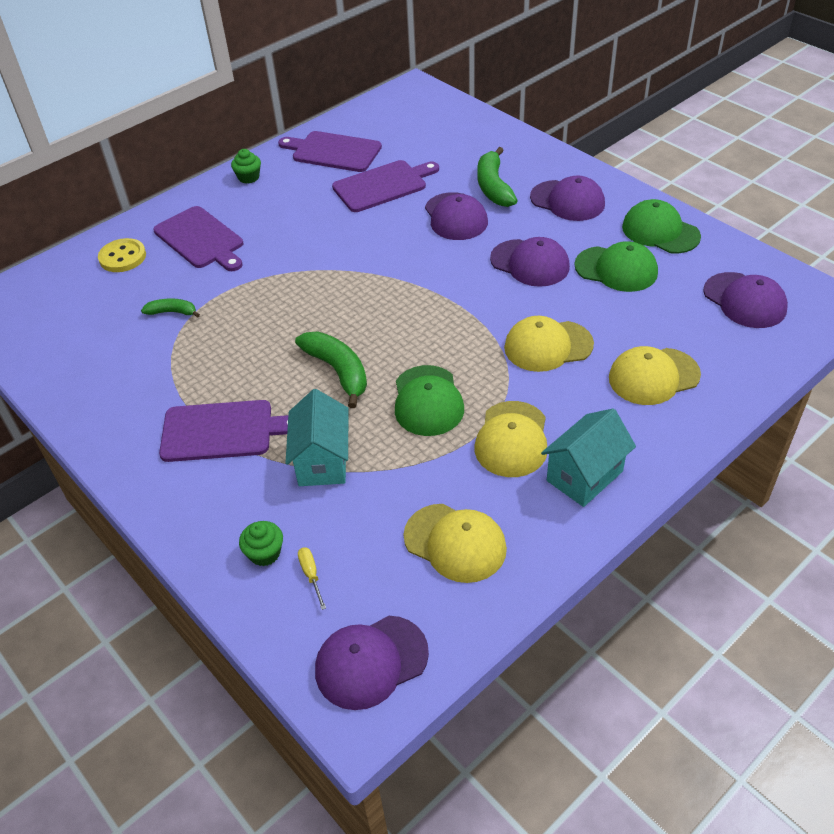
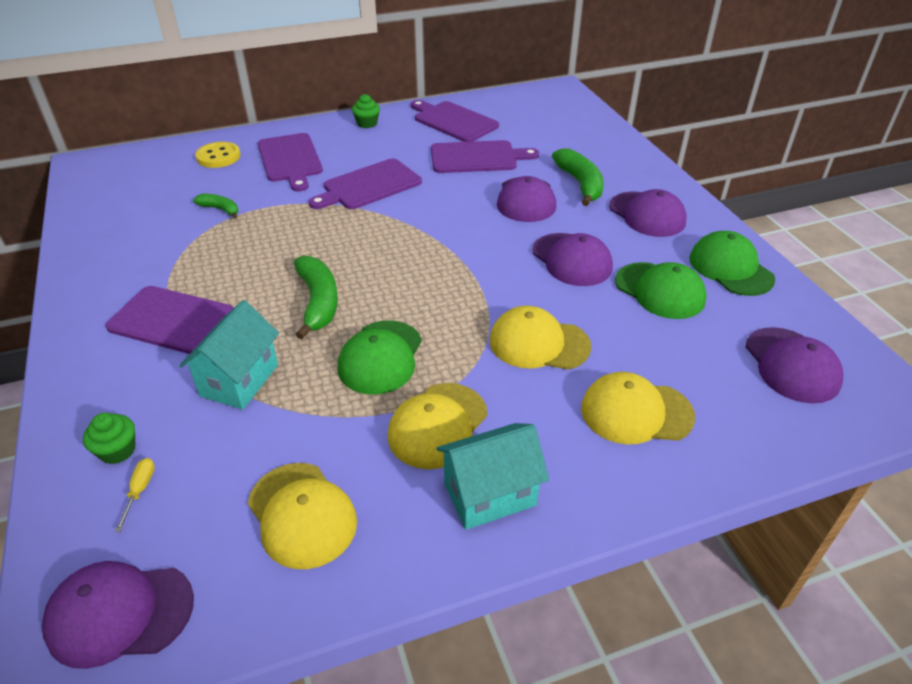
camera: 20 degrees right, 5 degrees down
(300, 245) = (368, 186): none -> purple cutting board
(493, 187) = (580, 184): green banana -> green banana turned 150 degrees clockwise

